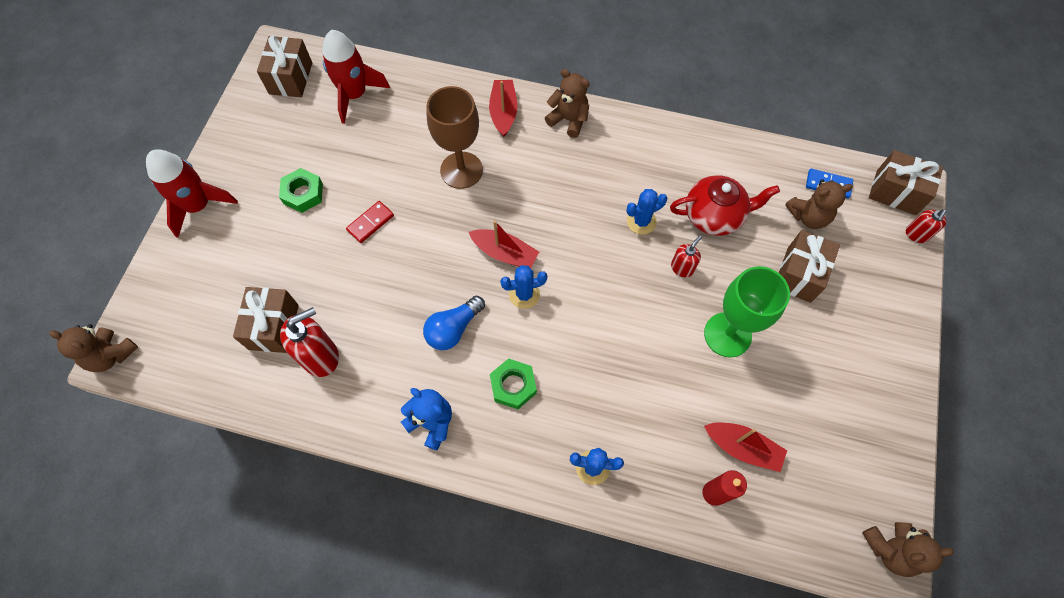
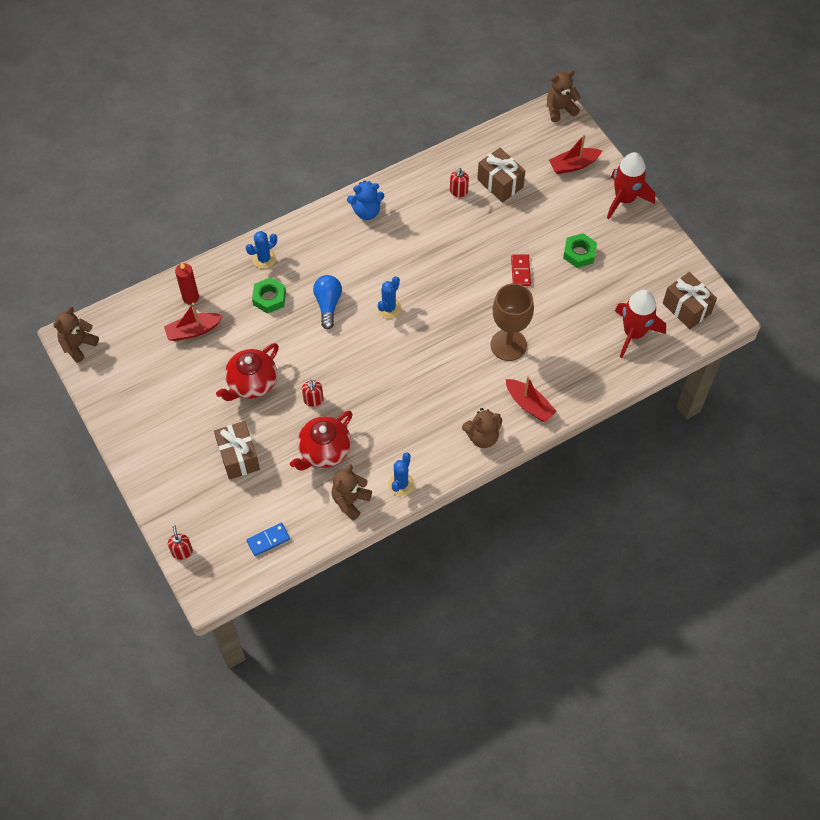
camera: 135 degrees right, 5 degrees down
(320, 356) = (458, 192): red soap dispenser -> red soap dispenser, size x0.56
(453, 329) = (407, 259): blue light bulb -> blue light bulb (328, 304)
(504, 253) = (425, 320): red boat -> red boat (573, 165)
(513, 385) = (344, 260): green nut -> green nut (269, 298)
(641, 221) = (365, 408): blue cactus -> blue cactus (401, 484)
(727, 334) = (251, 383): green goblet -> red teapot
(808, 216) = (263, 503): brown teddy bear -> brown teddy bear (350, 501)
(896, 192) = (218, 574): brown gift -> none

